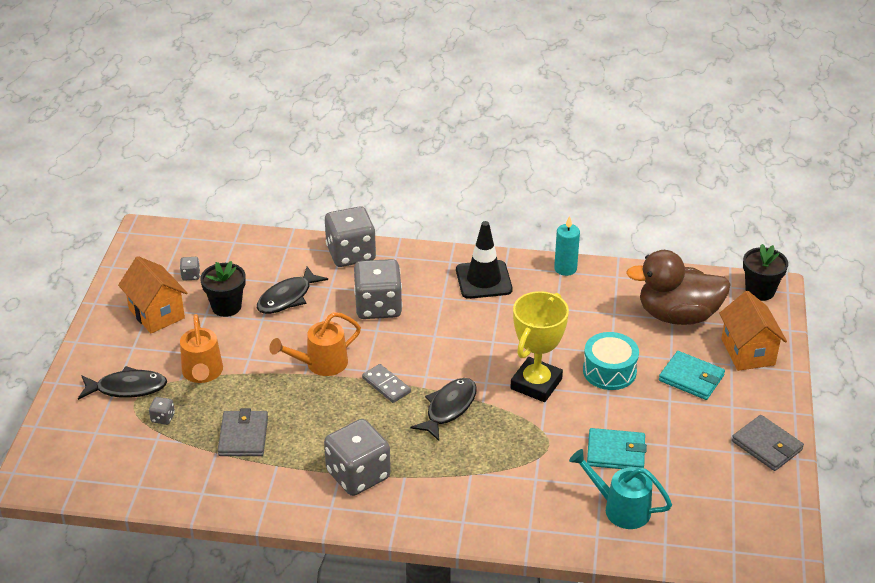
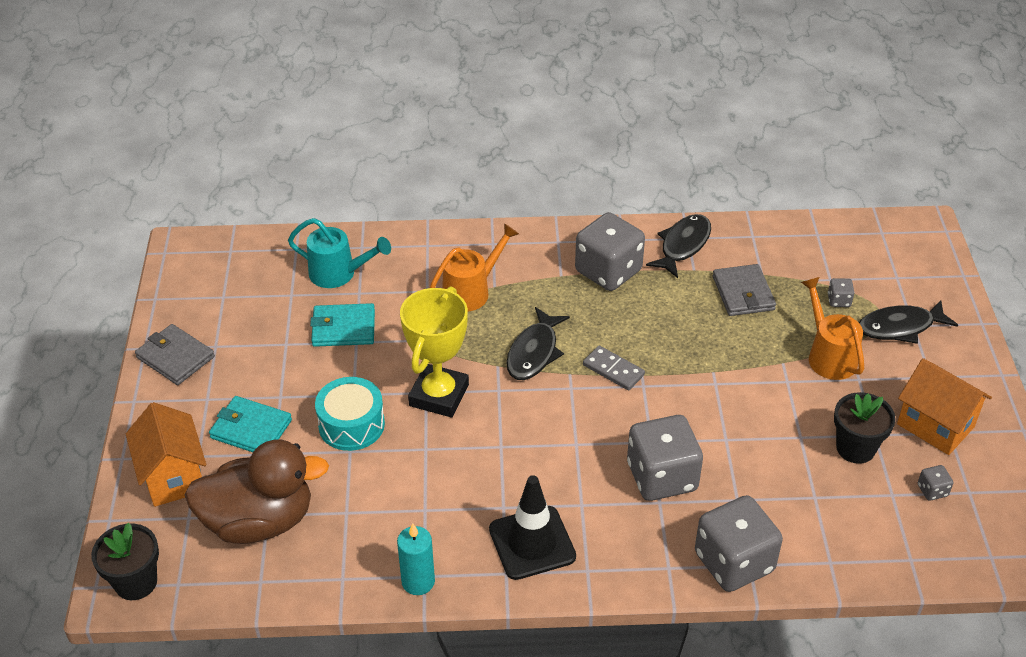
camera: 170 degrees right, 5 degrees up
(287, 297) = (785, 473): black fish -> black fish (683, 245)
(320, 364) = (699, 385): orange watering can -> orange watering can (472, 291)

